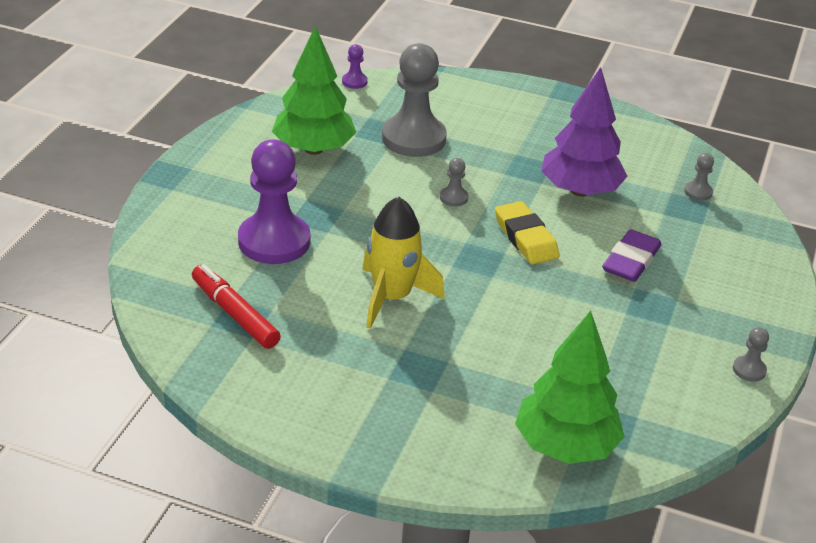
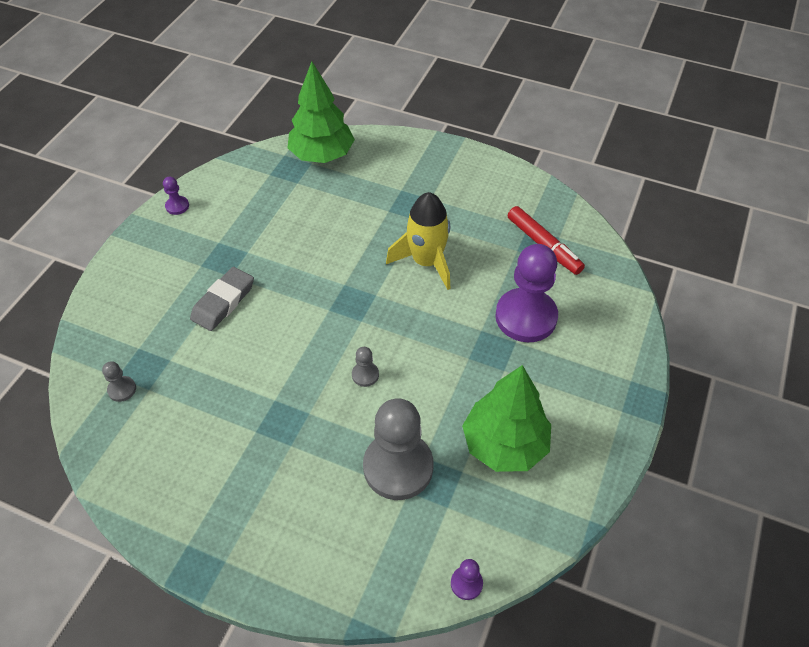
camera: 175 degrees left, 15 degrees up
(525, 238) = (307, 326): yellow eraser -> none
(580, 191) = (240, 388): purple tree -> none
(631, 261) = (223, 302): purple eraser -> grey eraser
(749, 370) = (177, 206): grey pawn -> purple pawn

